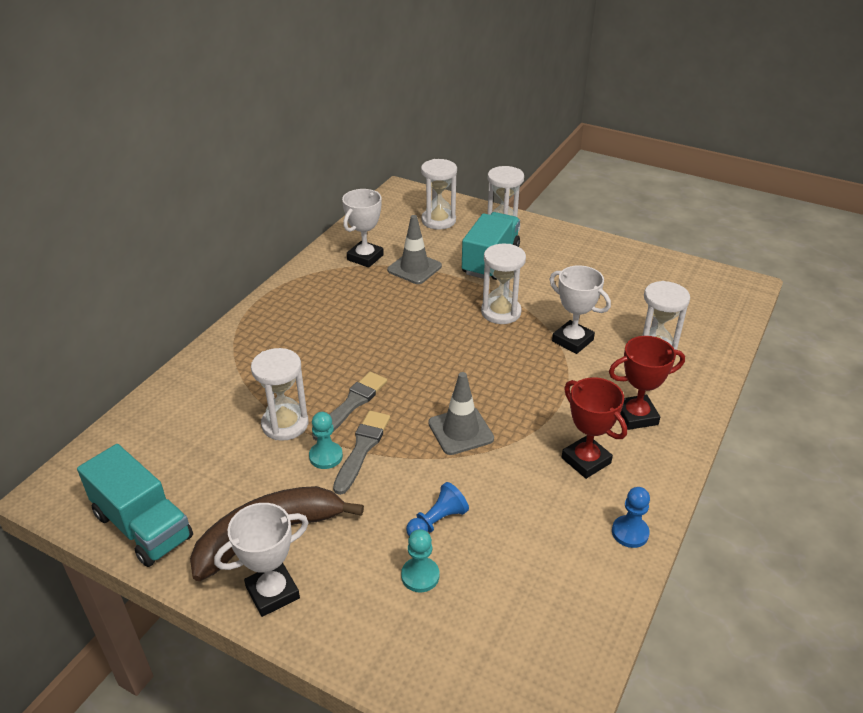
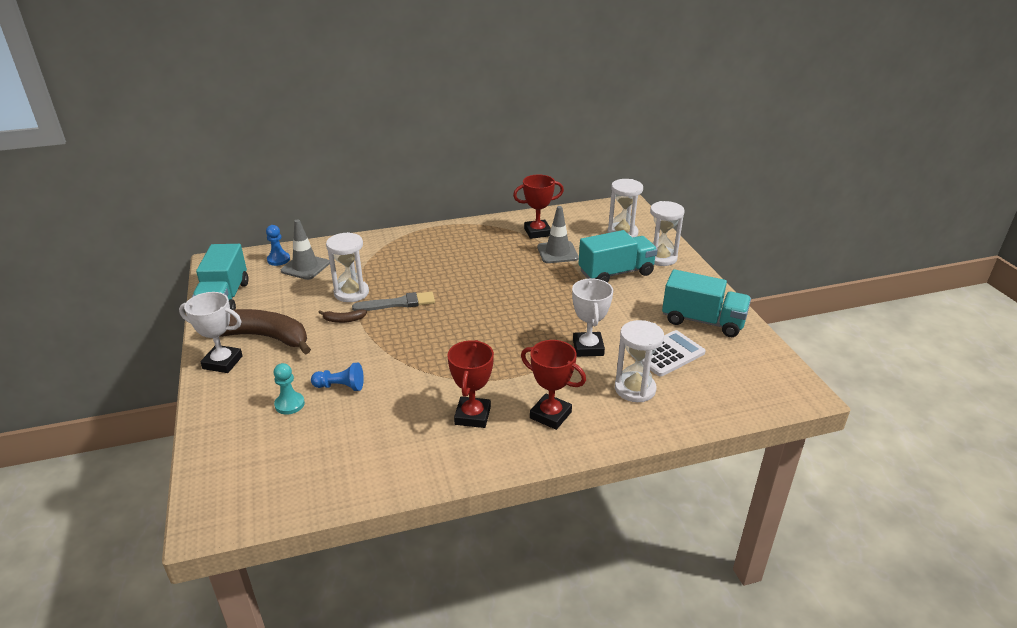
camera: 45 degrees right, 5 degrees down
(326, 456) = (344, 320): turquoise pawn -> brown banana
(362, 449) = (366, 328): grey brush -> none
(365, 257) = (537, 232): white trophy -> red trophy
(460, 431) = (430, 352): grey traffic cone -> grey traffic cone (305, 267)
(501, 312) = (569, 305): white hourglass -> none
(612, 267) = (703, 321): none -> turquoise truck
(630, 533) = (427, 470): blue pawn -> blue pawn (278, 259)
(631, 309) = (668, 354): none -> white calculator

